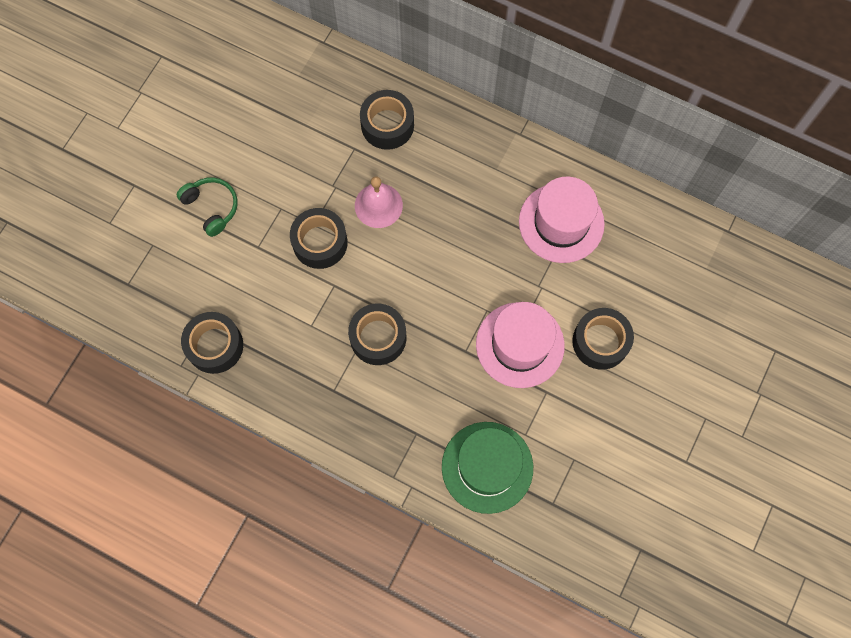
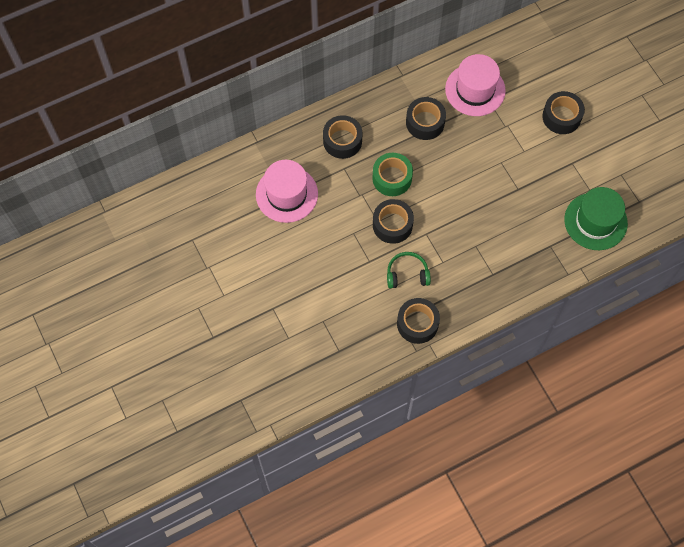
camera: 55 degrees left, 5 degrees down
(212, 207) = (323, 272): green headphones -> green headphones (407, 274)
(378, 205) = (392, 178): pink bell -> green tape
(378, 337) = (477, 230): black tape -> black tape (425, 122)
(520, 345) = (534, 158): pink hat -> pink hat (286, 194)

